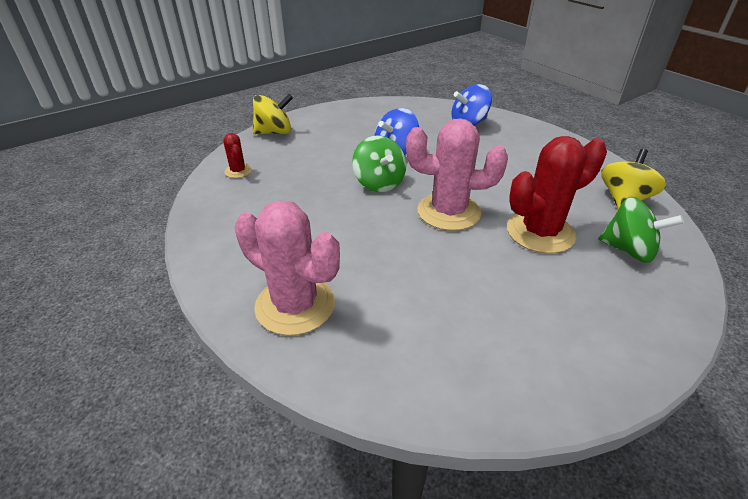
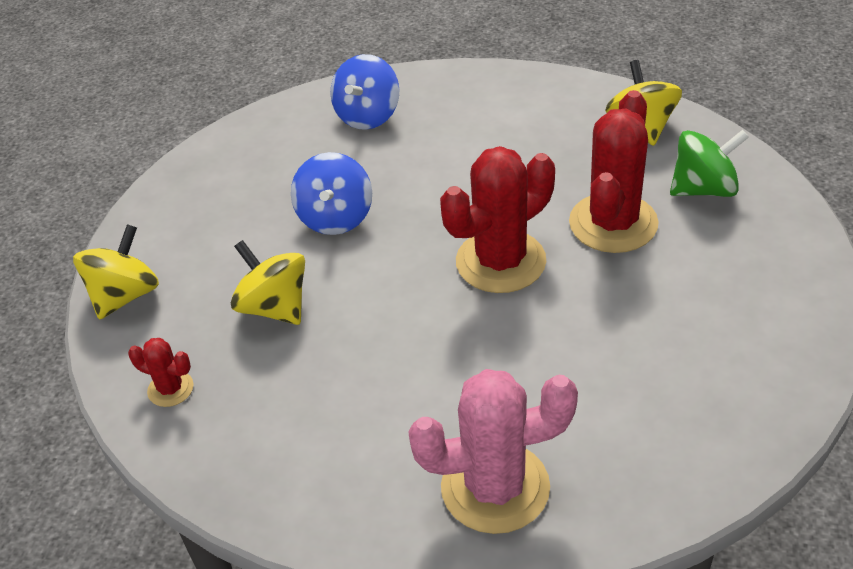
camera: 40 degrees left, 5 degrees up
(319, 168) = (274, 307): none -> yellow spinning top
(379, 183) = (377, 277): green spinning top -> none
(448, 212) = (500, 261): pink cactus -> red cactus

